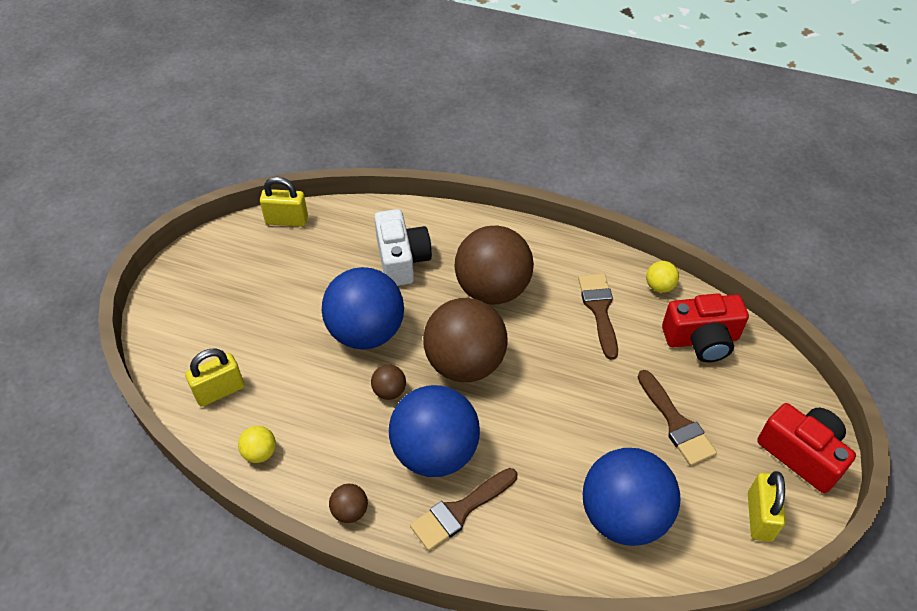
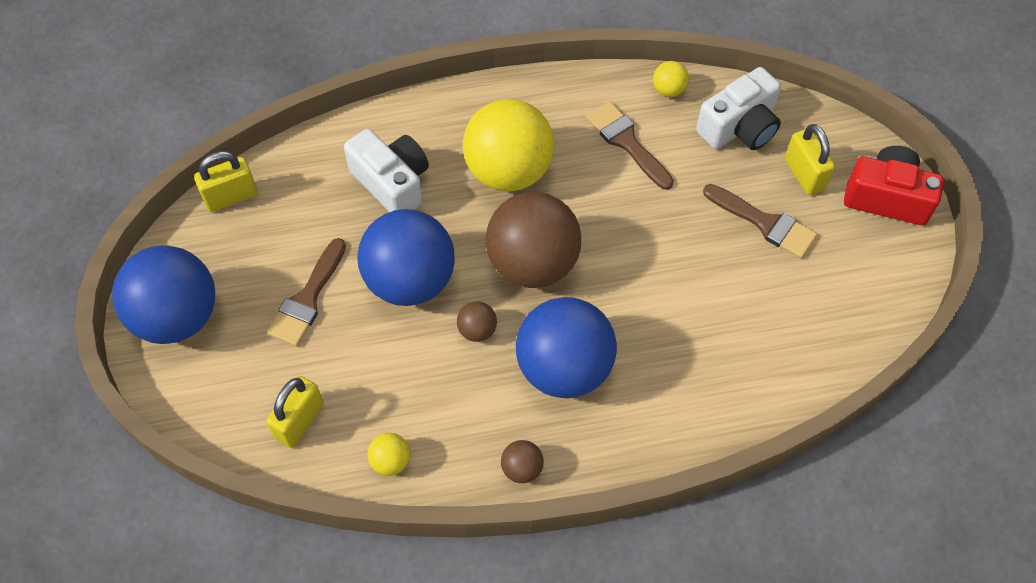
camera: 30 degrees left, 10 degrees up
(460, 511) = (624, 411): brown brush -> brown brush (307, 299)
(492, 289) = (508, 171): brown ball -> yellow ball
(623, 516) = (771, 336): blue ball -> blue ball (177, 316)
(701, 340) = (739, 127): red camera -> white camera
(759, 517) = (884, 275): yellow padlock -> yellow padlock (804, 174)

